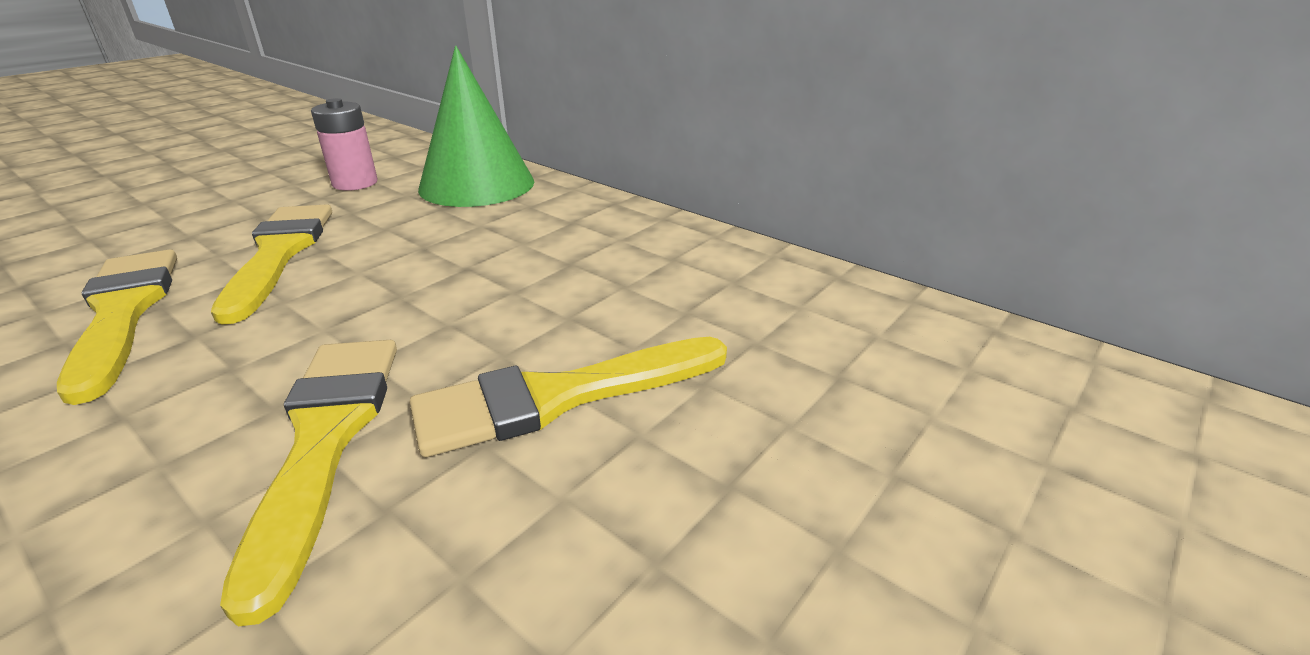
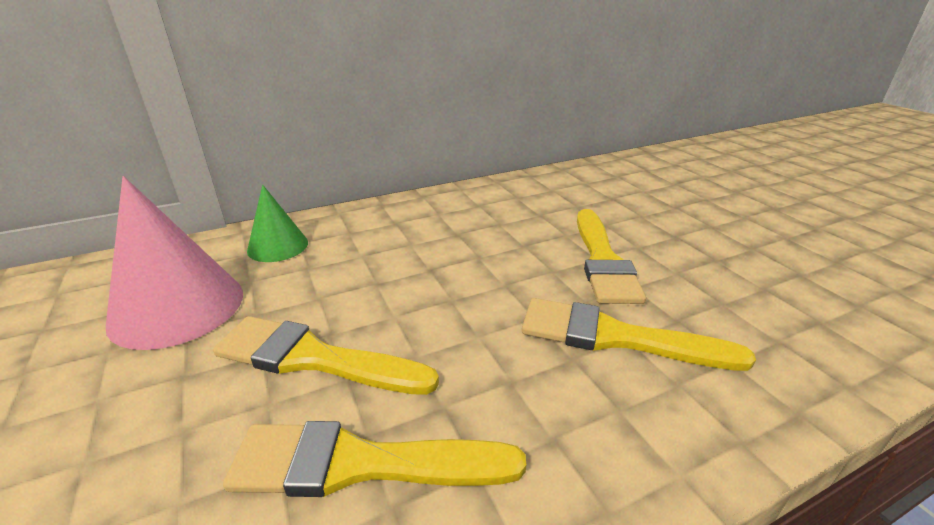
camera: 65 degrees left, 0 degrees up
(355, 183) = (177, 307): pink battery -> pink cone
(477, 185) = (278, 246): green cone -> green cone, size x0.58

